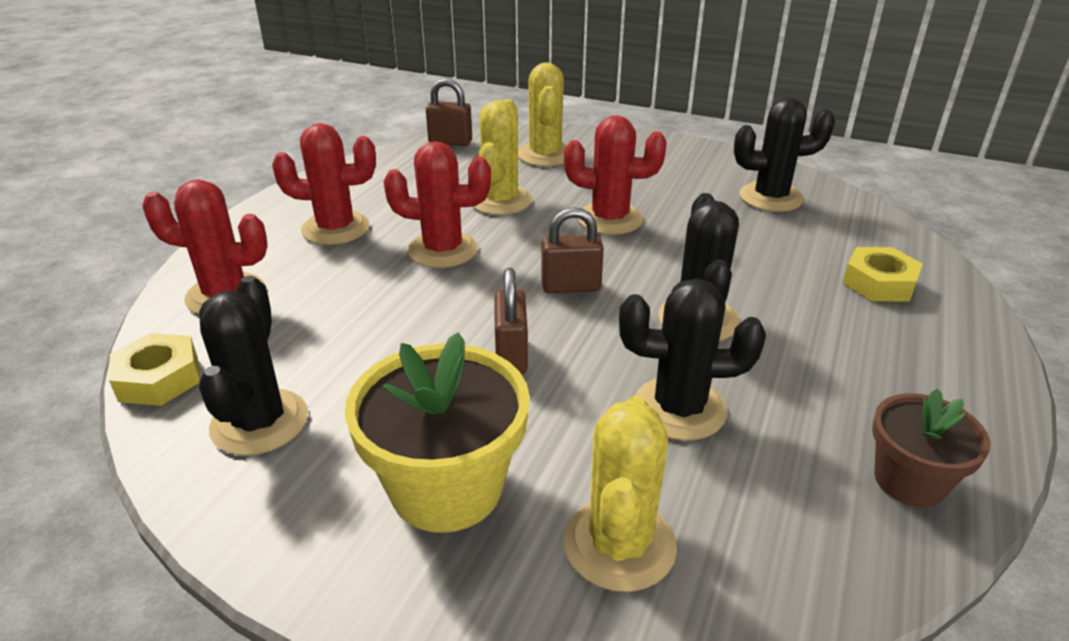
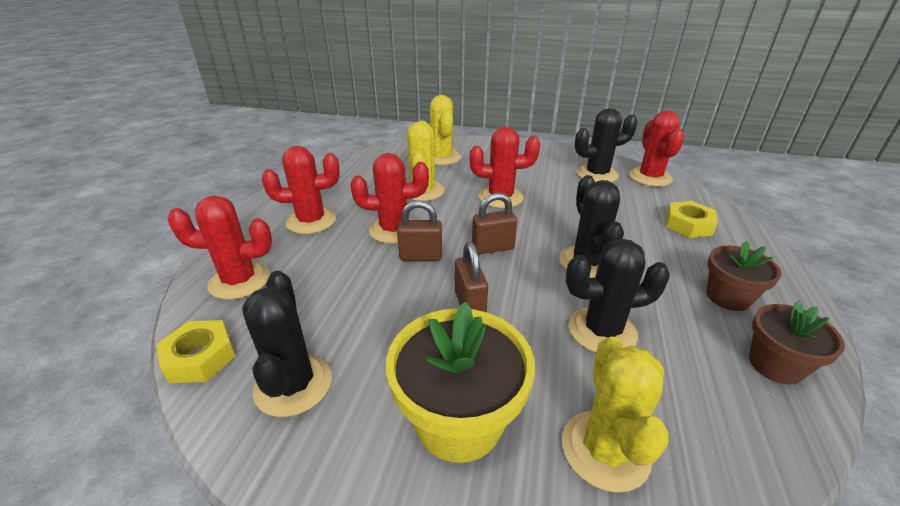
camera: 10 degrees left, 0 degrees up
(450, 142) = (374, 153): brown padlock -> brown padlock (421, 256)
(853, 208) = (650, 177): none -> red cactus
(887, 387) = (728, 297): none -> brown flower pot

